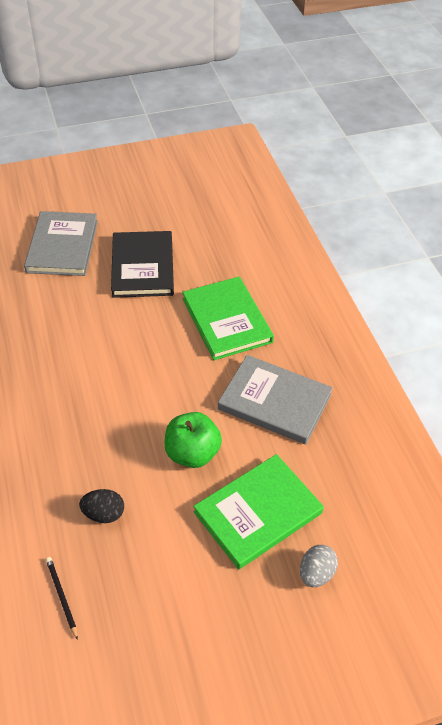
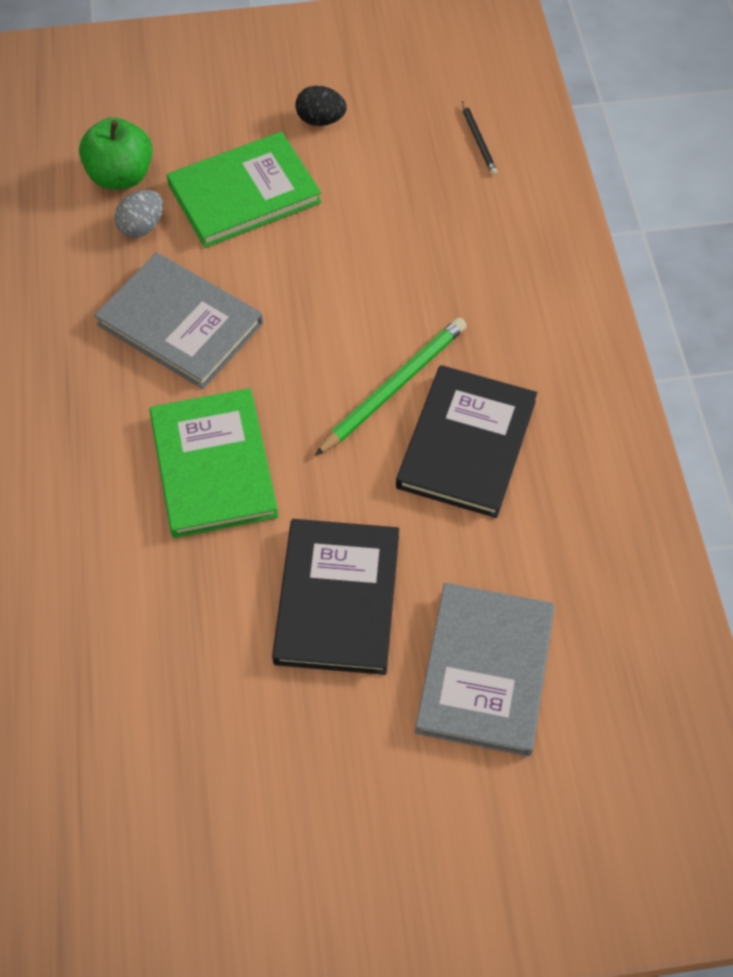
camera: 170 degrees left, 10 degrees up
(72, 348) = (466, 444): none -> black book
(104, 514) = (429, 213): black egg -> black egg (321, 120)
(121, 377) = (394, 387): none -> green pencil
(192, 453) = (309, 269): green apple -> green apple (121, 176)
(316, 573) = (198, 130): grey egg -> grey egg (142, 227)

